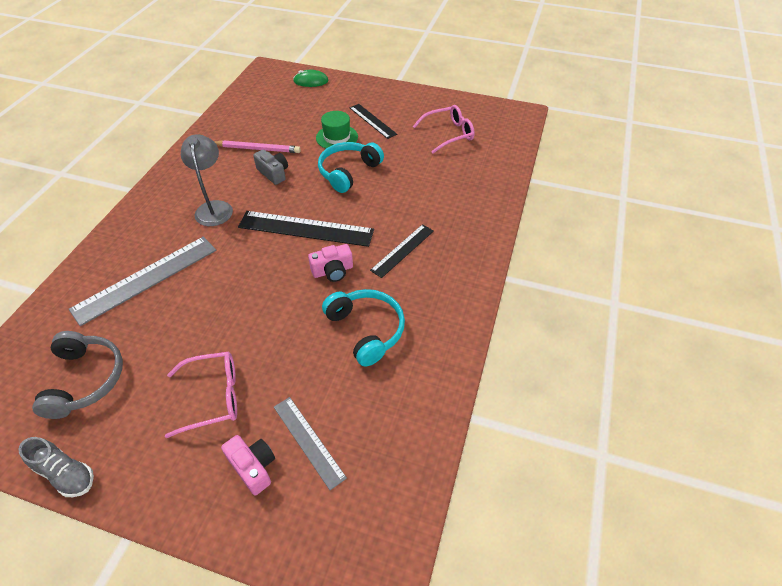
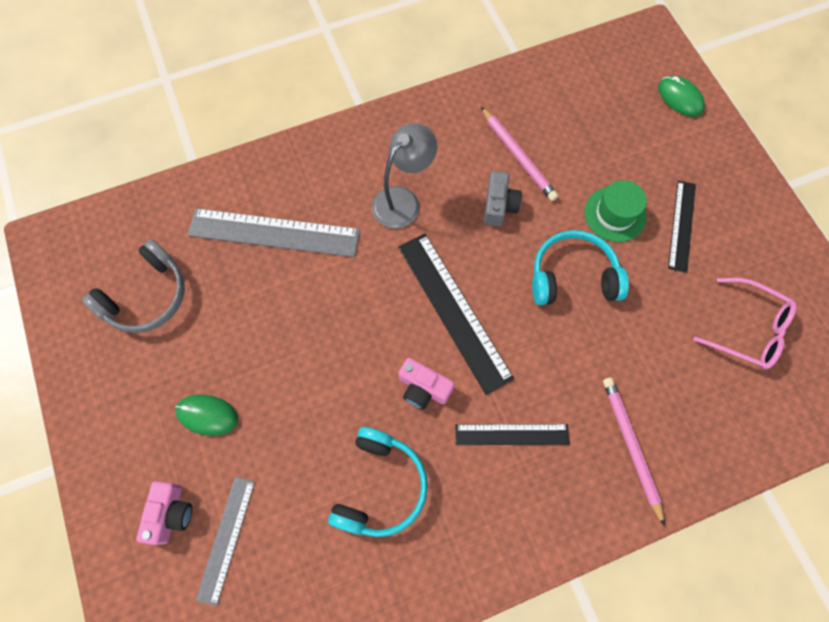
camera: 50 degrees right, 20 degrees up
(65, 474) = (67, 372): grey shoe -> none
(213, 397) = (207, 415): pink glasses -> green mouse
(460, 209) = (631, 446): none -> pink pencil

